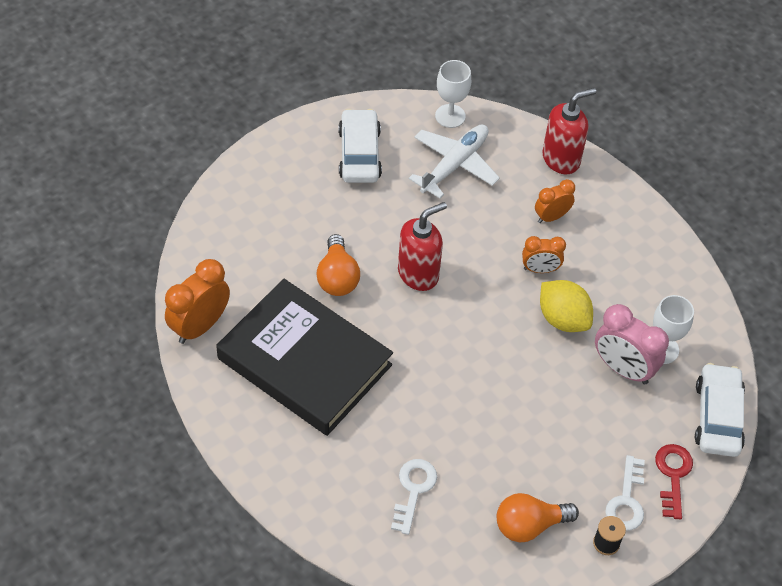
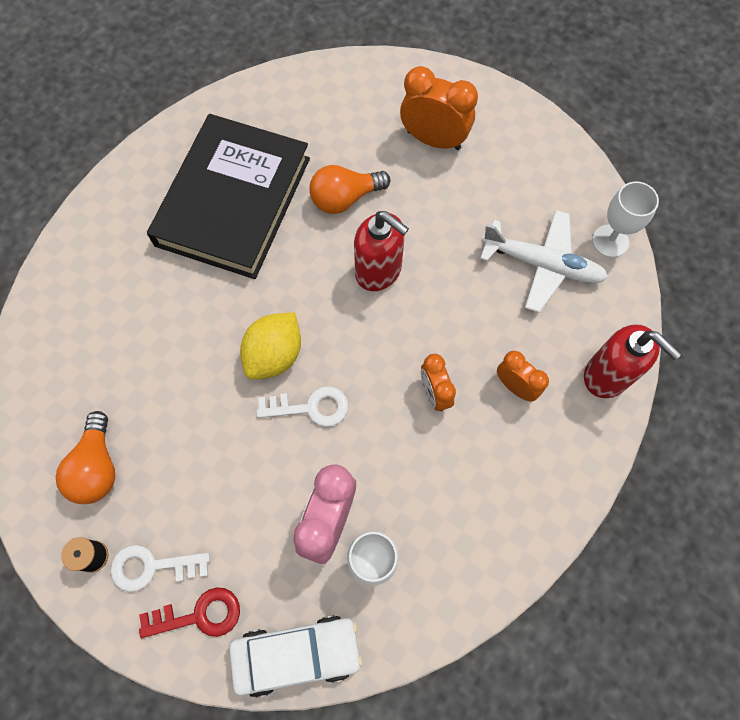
camera: 75 degrees right, 15 degrees up
(200, 326) = (245, 104): orange clock -> orange clock (434, 140)
(359, 154) = (512, 170): white car -> none
(413, 490) = (112, 342): white key -> white key (310, 407)
(529, 525) = (97, 467): orange light bulb -> orange light bulb turned 150 degrees counterclockwise
(563, 319) = (375, 435): yellow lemon -> yellow lemon (274, 355)

